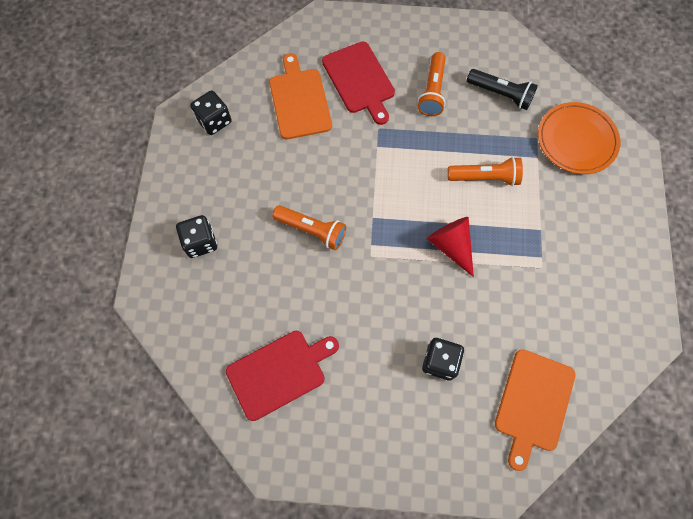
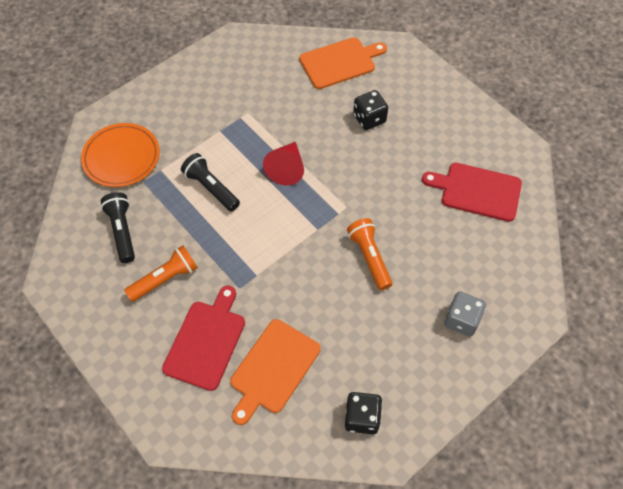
camera: 135 degrees left, 10 degrees down
(200, 242) = (461, 320): black dice -> grey dice
(485, 177) = (211, 188): orange flashlight -> black flashlight

